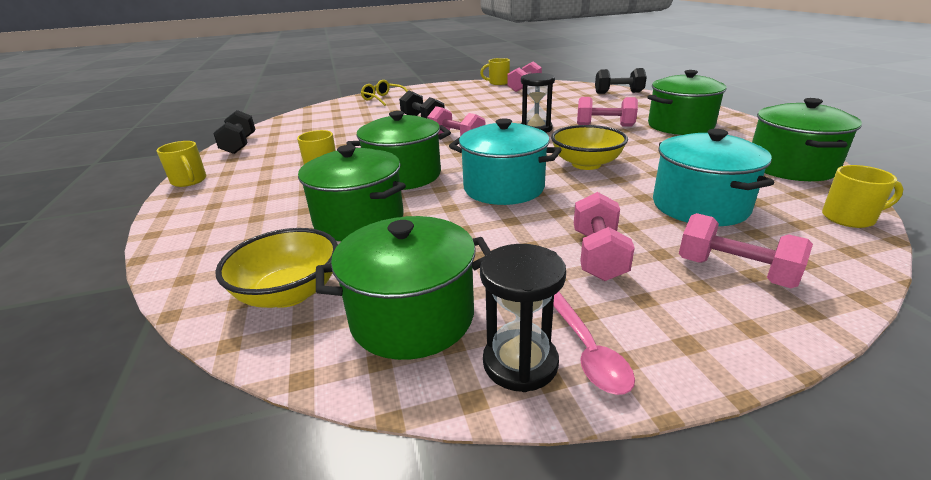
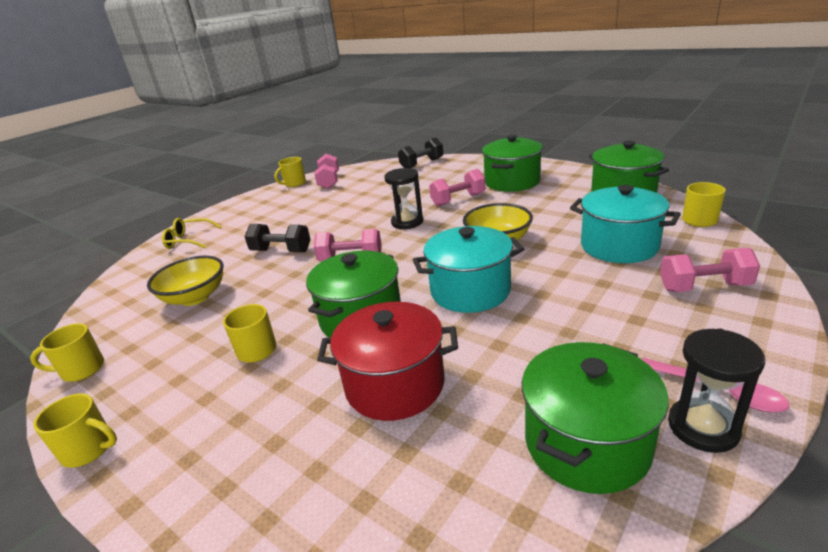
camera: 35 degrees left, 0 degrees up
(239, 145) = (81, 370): black dumbbell -> yellow mug
(289, 293) = (454, 493): yellow bowl -> yellow bowl (195, 297)
(359, 220) = (395, 384): green pot -> red pot
(598, 255) = (620, 316): pink dumbbell -> none

